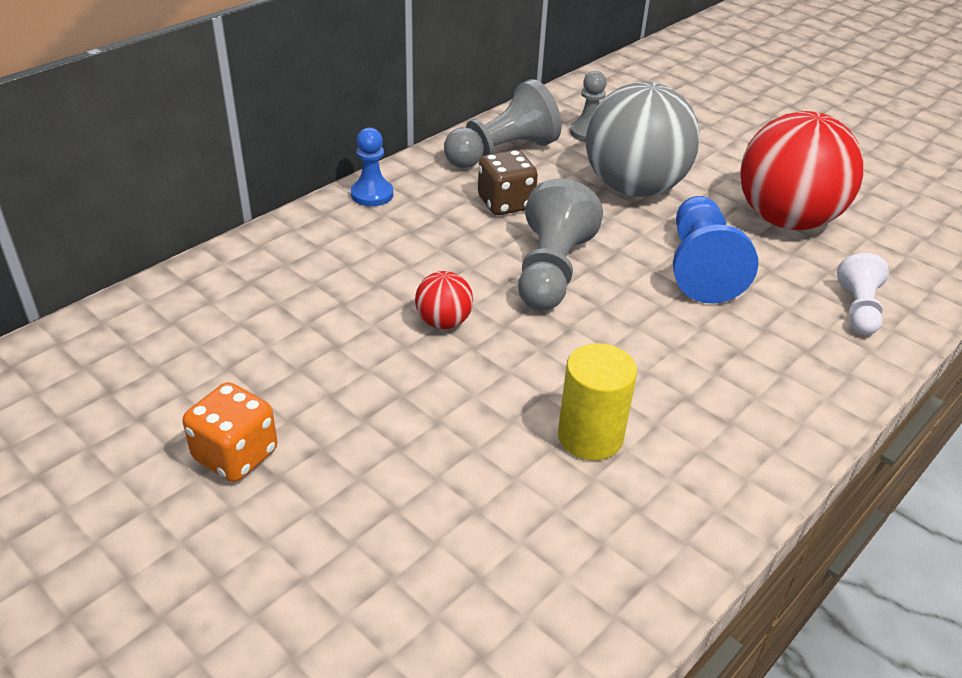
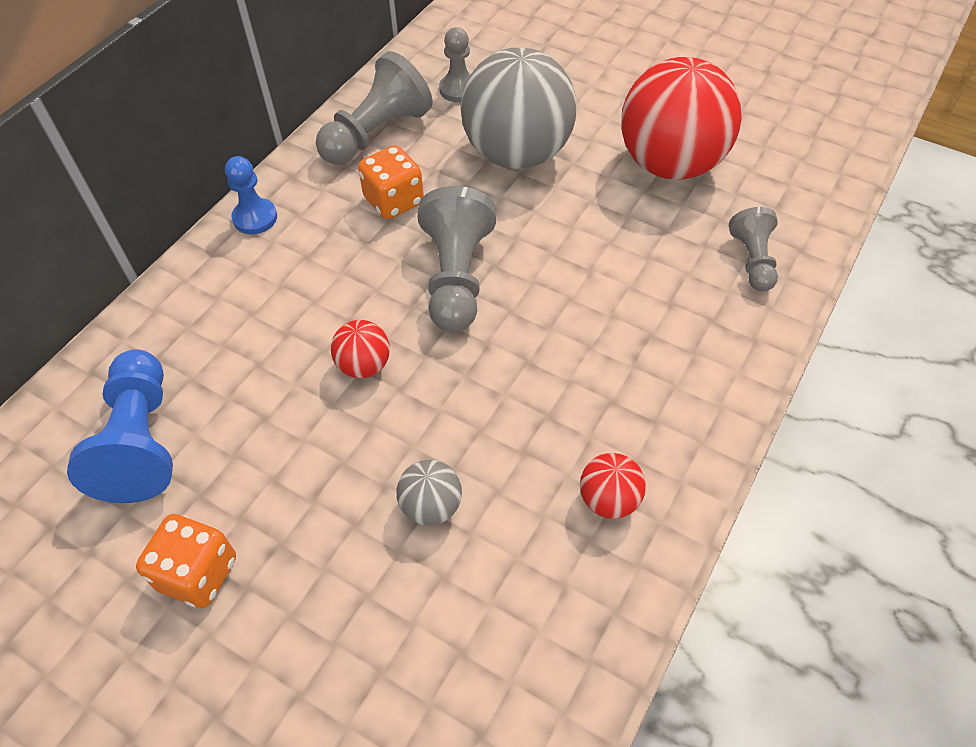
camera: 10 degrees left, 15 degrees up
(480, 447) = (431, 506): none -> grey ball
(505, 203) = (394, 201): brown dice -> orange dice
(590, 436) = (531, 469): yellow cylinder -> none
(666, 478) = (609, 499): none -> red ball
(700, 267) = (599, 241): blue pawn -> blue pawn (141, 441)
(858, 309) = (752, 260): white pawn -> grey pawn

